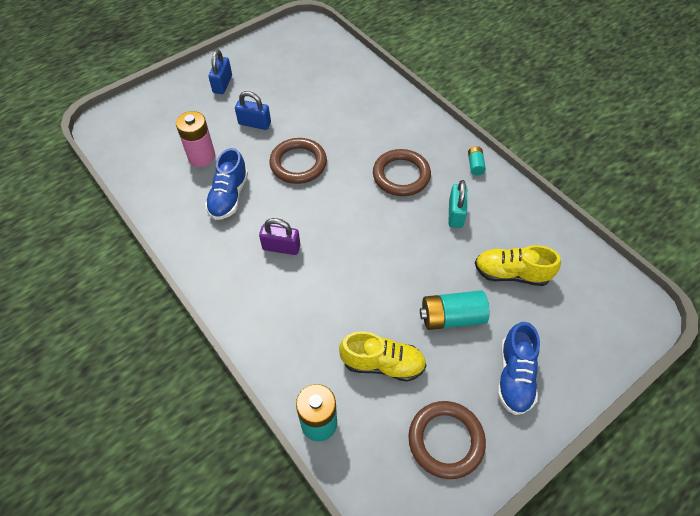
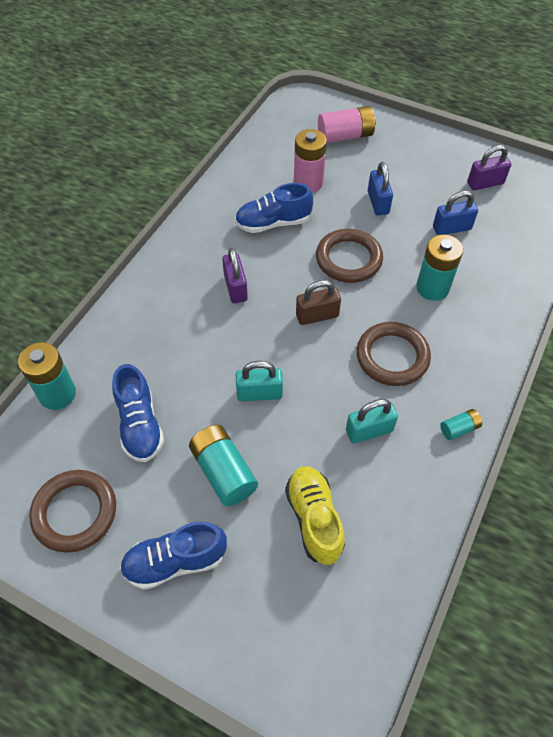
camera: 65 degrees right, 0 degrees up
(168, 113) = (345, 136): none -> pink battery
(222, 84) = (412, 156): blue padlock -> blue padlock (451, 228)
(279, 58) = (485, 183): none -> purple padlock
(340, 204) = (317, 316): none -> brown padlock
(354, 128) = (432, 288): none -> turquoise battery
(383, 364) = (140, 425): yellow shoe -> blue shoe
(393, 268) = (259, 393): none -> turquoise padlock

